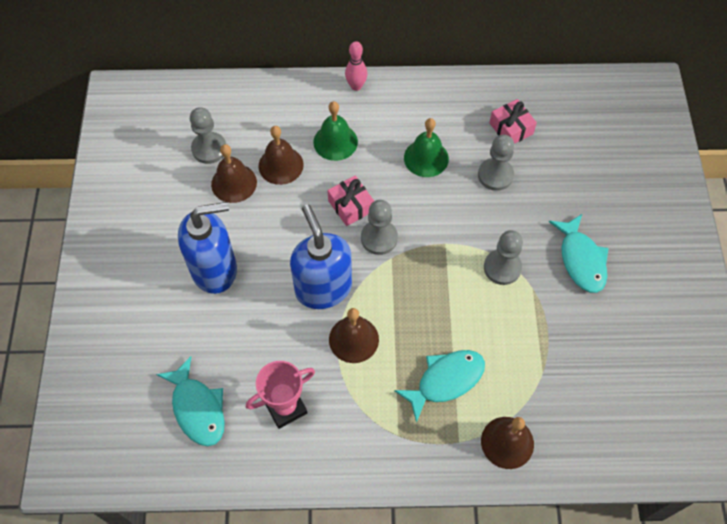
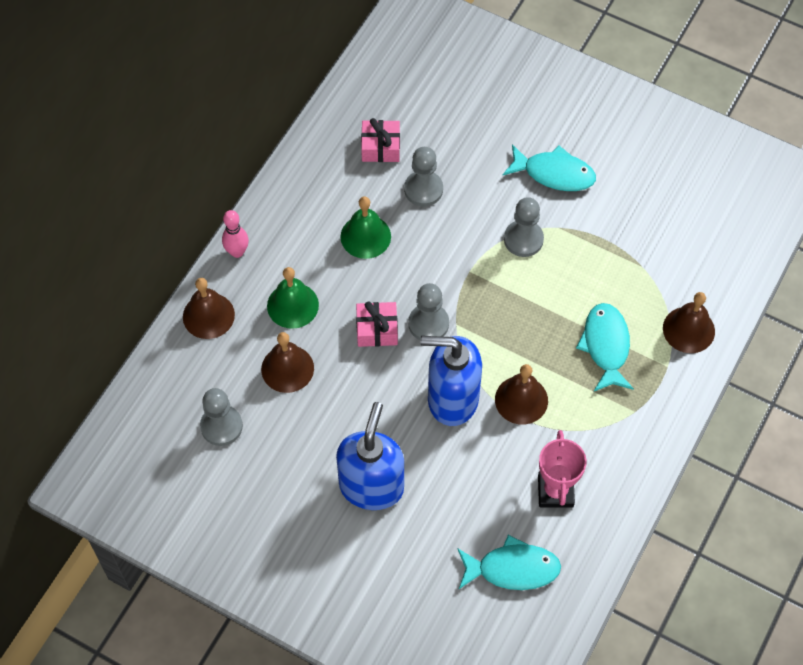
camera: 60 degrees left, 0 degrees up
(234, 183) = (280, 422): brown bell -> brown bell (208, 315)

